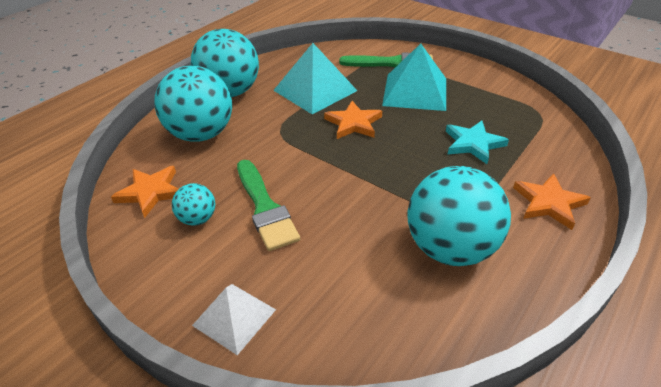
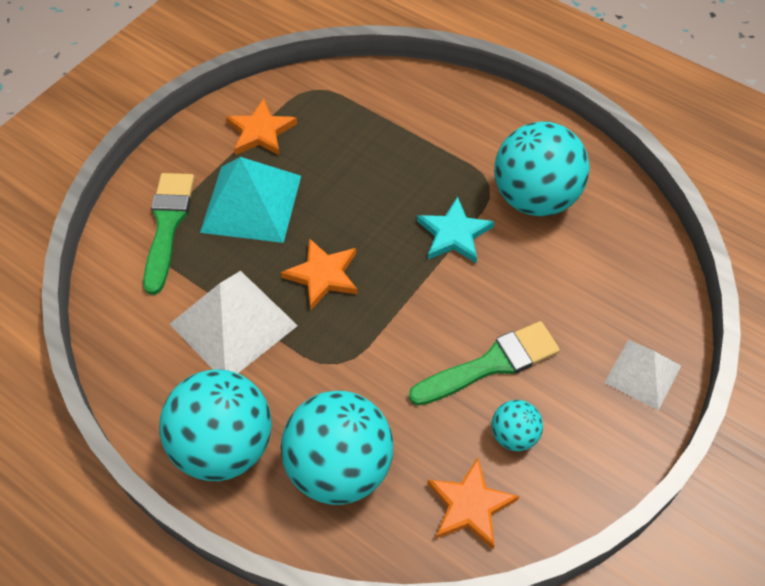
camera: 90 degrees left, 15 degrees up
(315, 90) = (233, 324): turquoise pyramid -> white pyramid
(473, 144) = (371, 158): turquoise star -> turquoise star (454, 234)
(549, 203) = (468, 114): orange star -> orange star (260, 132)

